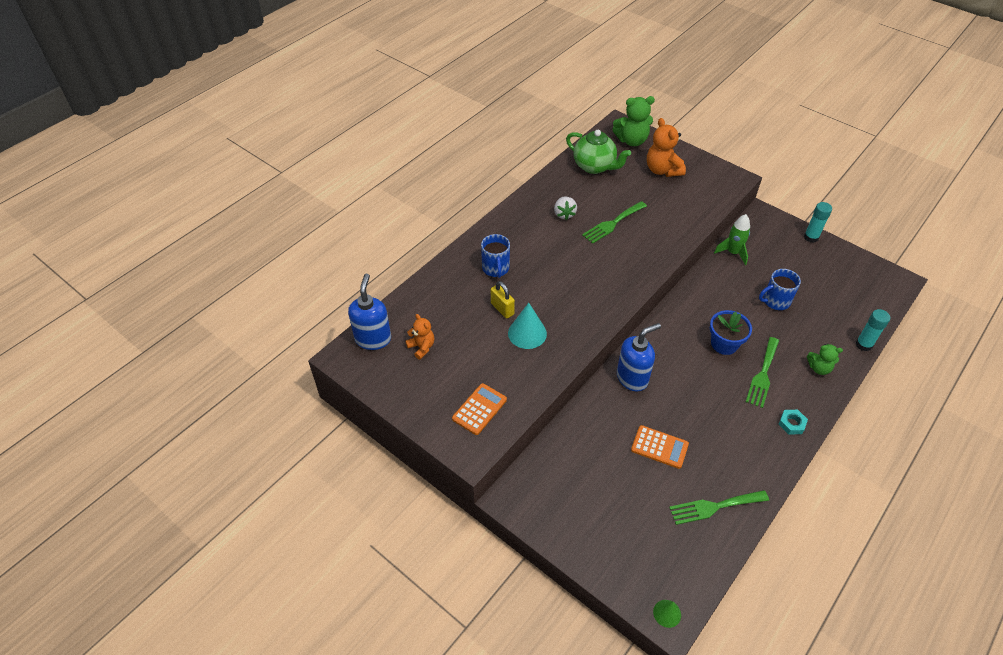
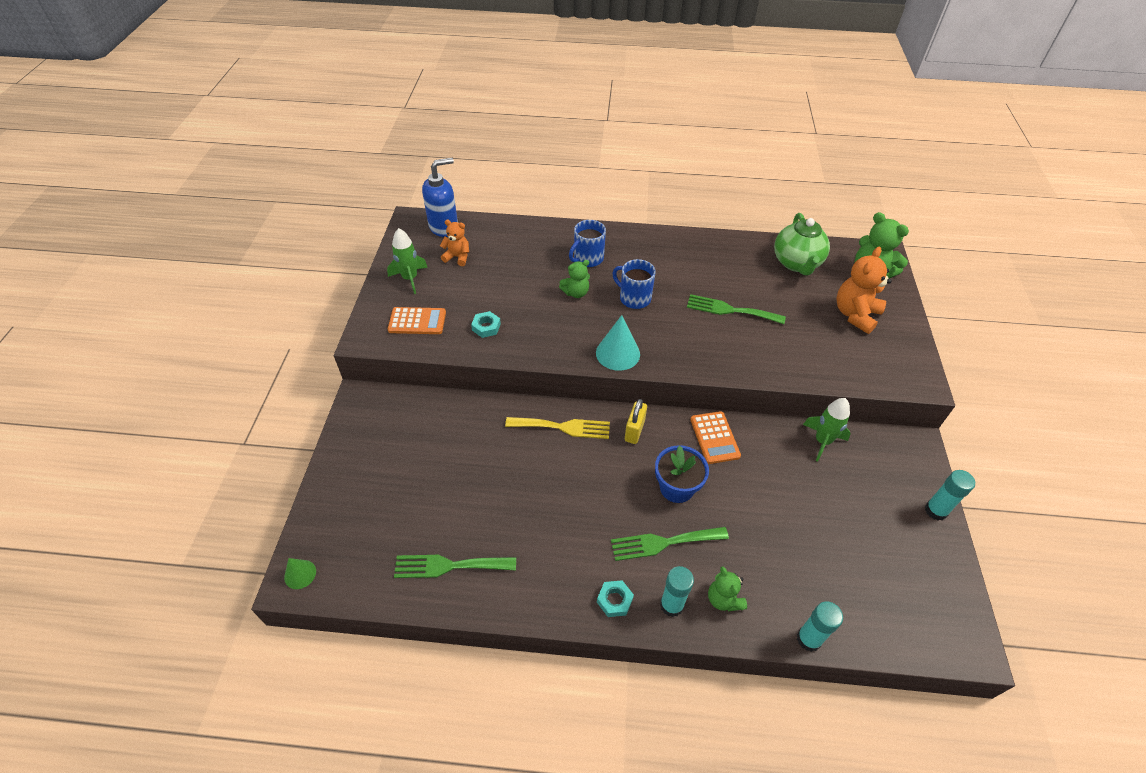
camera: 55 degrees right, 0 degrees up
(421, 347) = (457, 257): orange teddy bear -> orange teddy bear turned 90 degrees counterclockwise
(421, 392) = (410, 279): none -> green rocket
(502, 309) = (543, 284): yellow padlock -> yellow padlock (634, 431)
(522, 367) = (486, 327): none -> turquoise nut
(527, 333) = (528, 313): turquoise cone -> turquoise cone (618, 353)
(528, 294) = (576, 293): none -> green teddy bear
(564, 214) = (704, 271): white strawberry -> none
(632, 378) = (563, 427): blue soap dispenser -> yellow fork
(659, 447) = (492, 486): orange calculator -> orange calculator (714, 438)
(714, 507) = (449, 566): green fork -> green fork turned 45 degrees counterclockwise
(775, 301) = (789, 513): blue mug -> blue mug (634, 298)
(810, 396) = (671, 605): none -> turquoise glue stick

